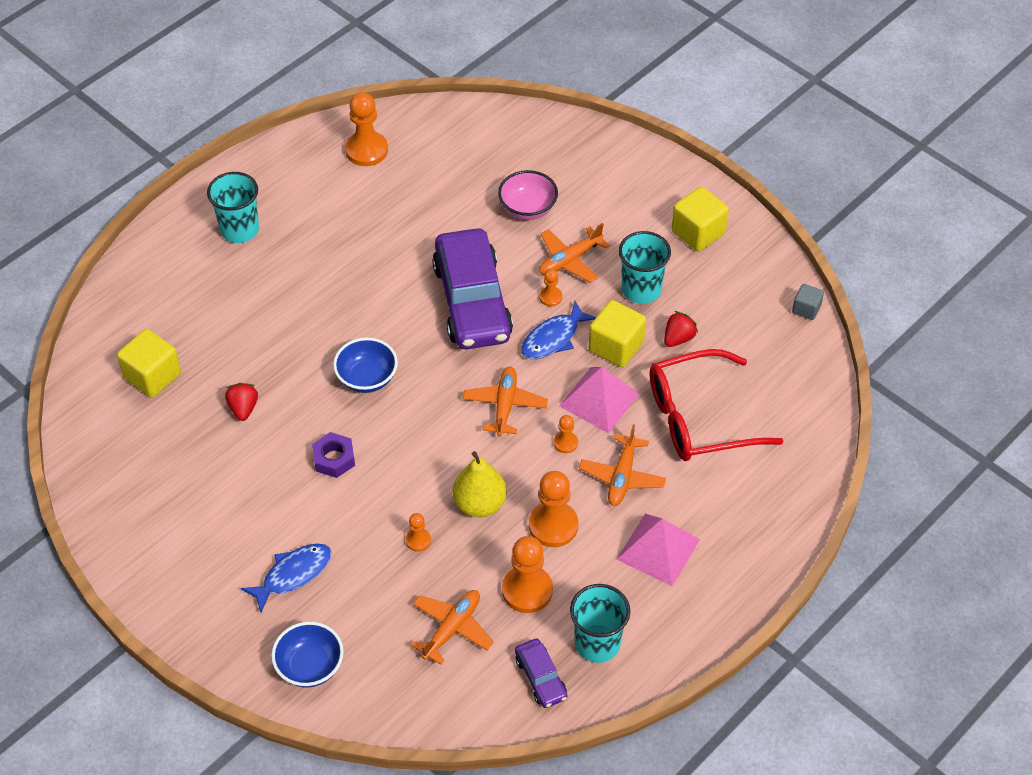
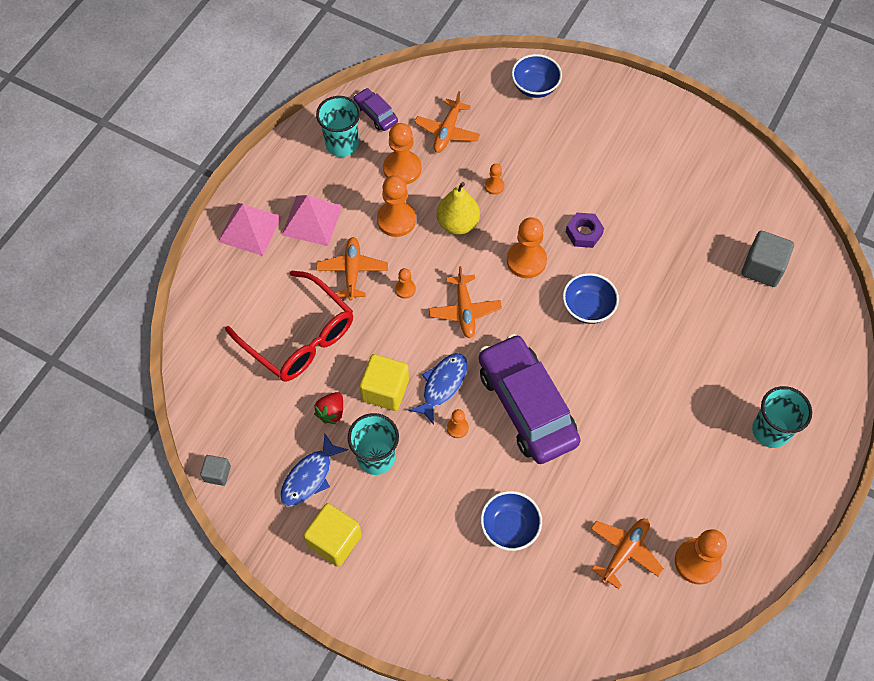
camera: 165 degrees right, 10 degrees up
(152, 376) = (762, 268): yellow cube -> grey cube
(243, 408) = (675, 258): red strawberry -> none
(293, 575) = (574, 142): blue fish -> blue fish (310, 476)
(414, 443) = (526, 261): none -> orange pawn
(527, 208) = (509, 527): pink bowl -> blue bowl
(570, 260) = (451, 474): orange plane -> orange plane (624, 552)
(599, 399) = (387, 335): pink pyramid -> pink pyramid (250, 229)
(698, 418) = (300, 337): red glasses -> red glasses turned 75 degrees clockwise

